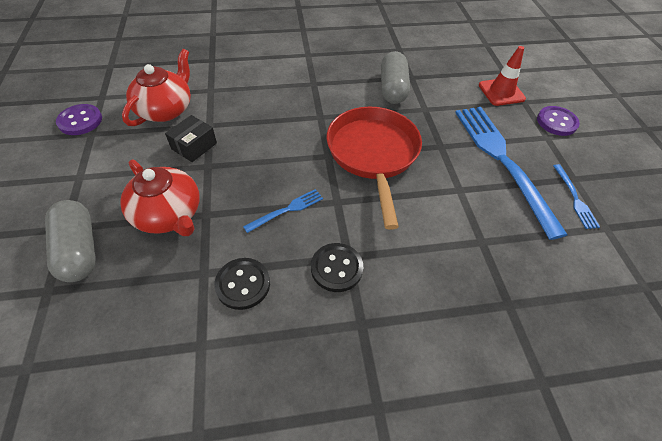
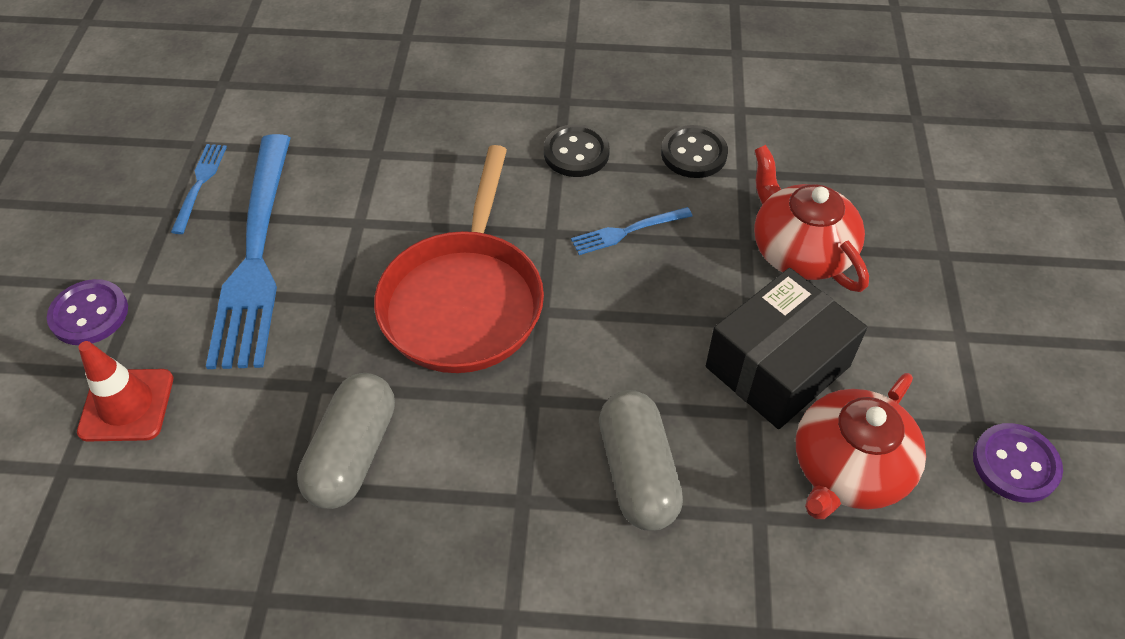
camera: 165 degrees left, 0 degrees up
(79, 249) = (911, 222): grey capsule -> grey capsule (637, 472)
(194, 146) = (777, 366): black box -> black box, size x1.78

